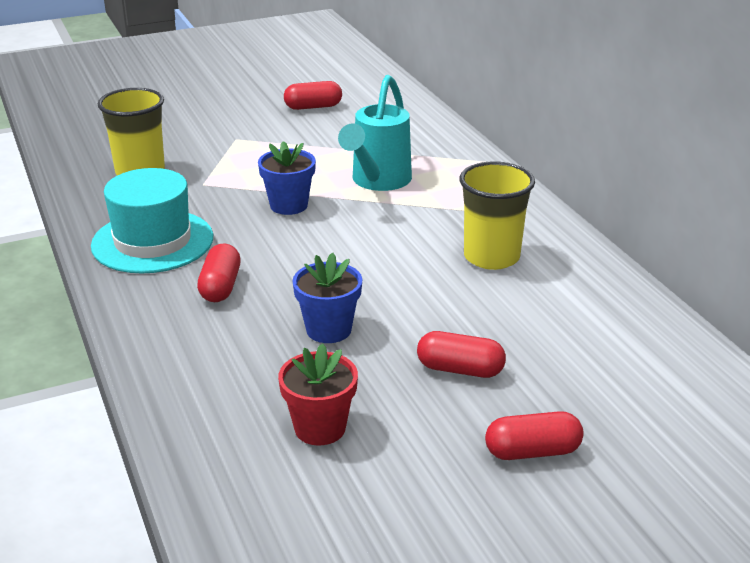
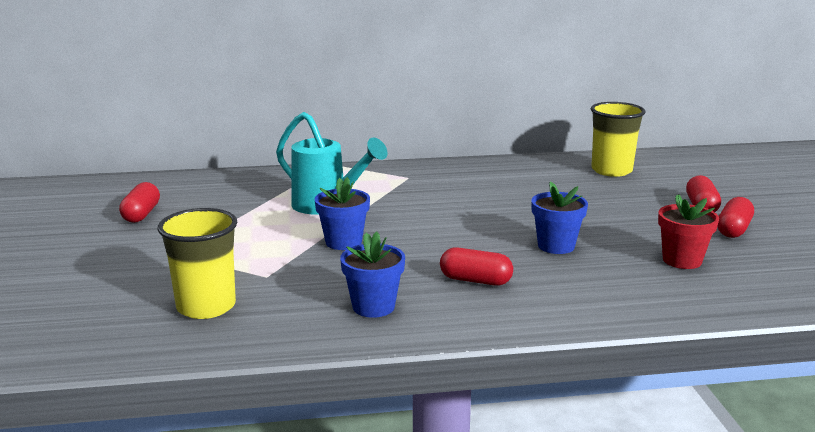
camera: 75 degrees left, 10 degrees down
(152, 241) = (373, 307): turquoise hat -> blue flower pot
(460, 369) = (614, 213): red capsule -> red capsule (733, 230)
(491, 257) = (472, 187): yellow cup -> yellow cup (611, 170)

